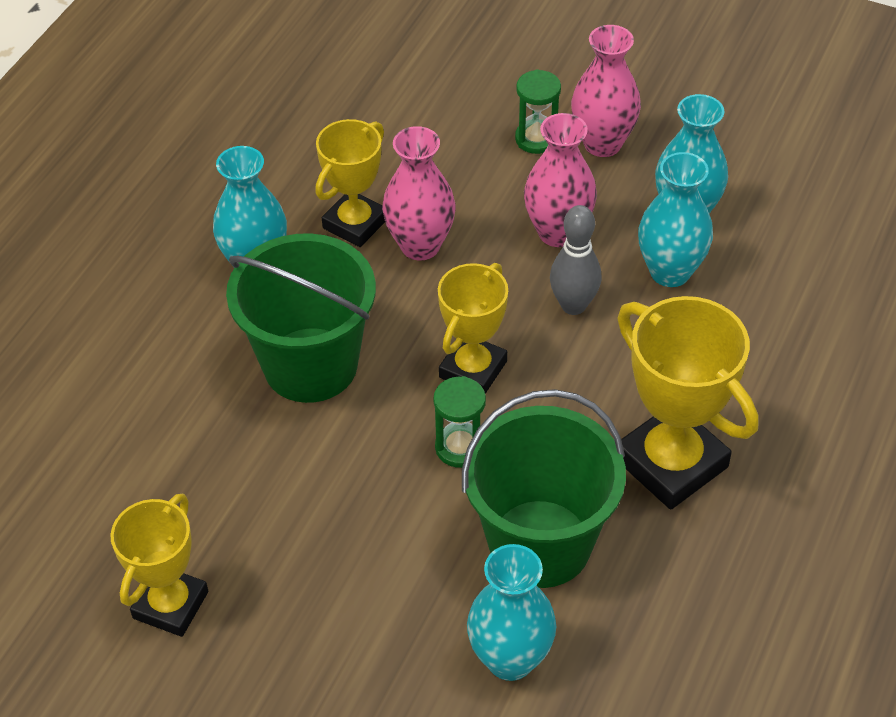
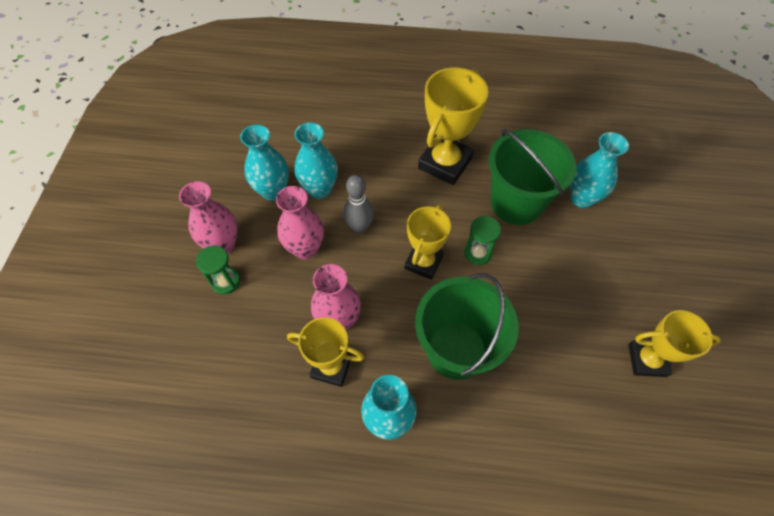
camera: 110 degrees left, 10 degrees up
(473, 369) = (423, 262): yellow trophy -> yellow trophy turned 75 degrees counterclockwise

